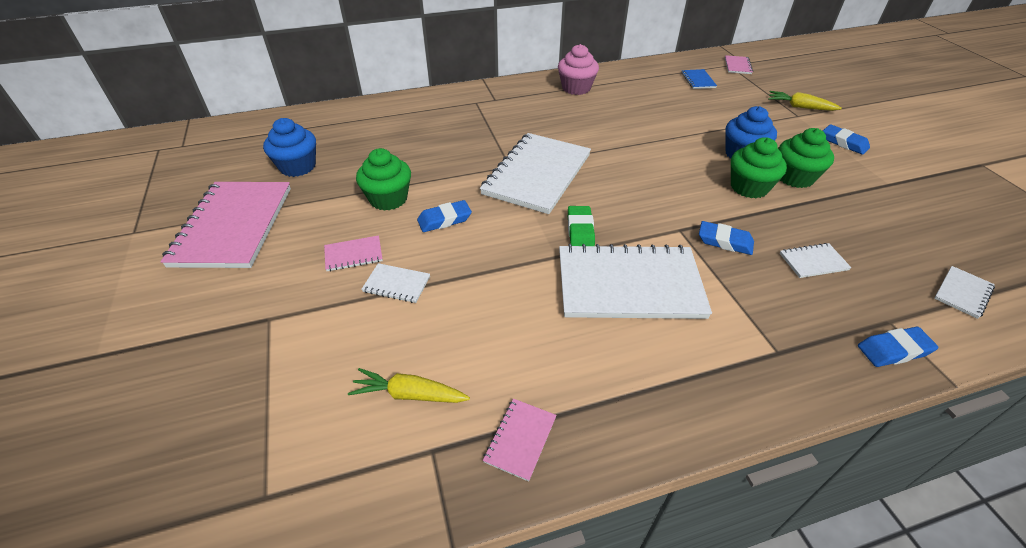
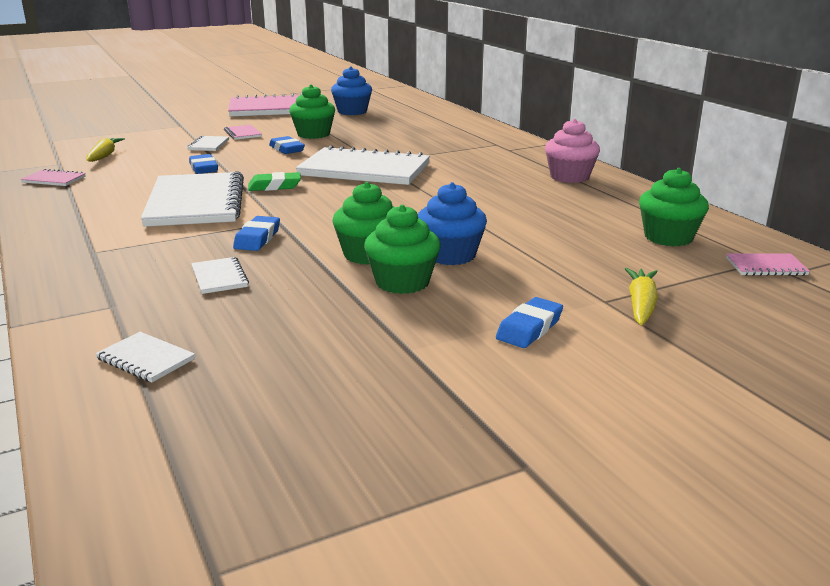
camera: 80 degrees right, 20 degrees down
(698, 80) = (668, 237): blue notebook -> green cupcake
(893, 350) = (71, 301): blue eraser -> blue eraser (204, 168)

